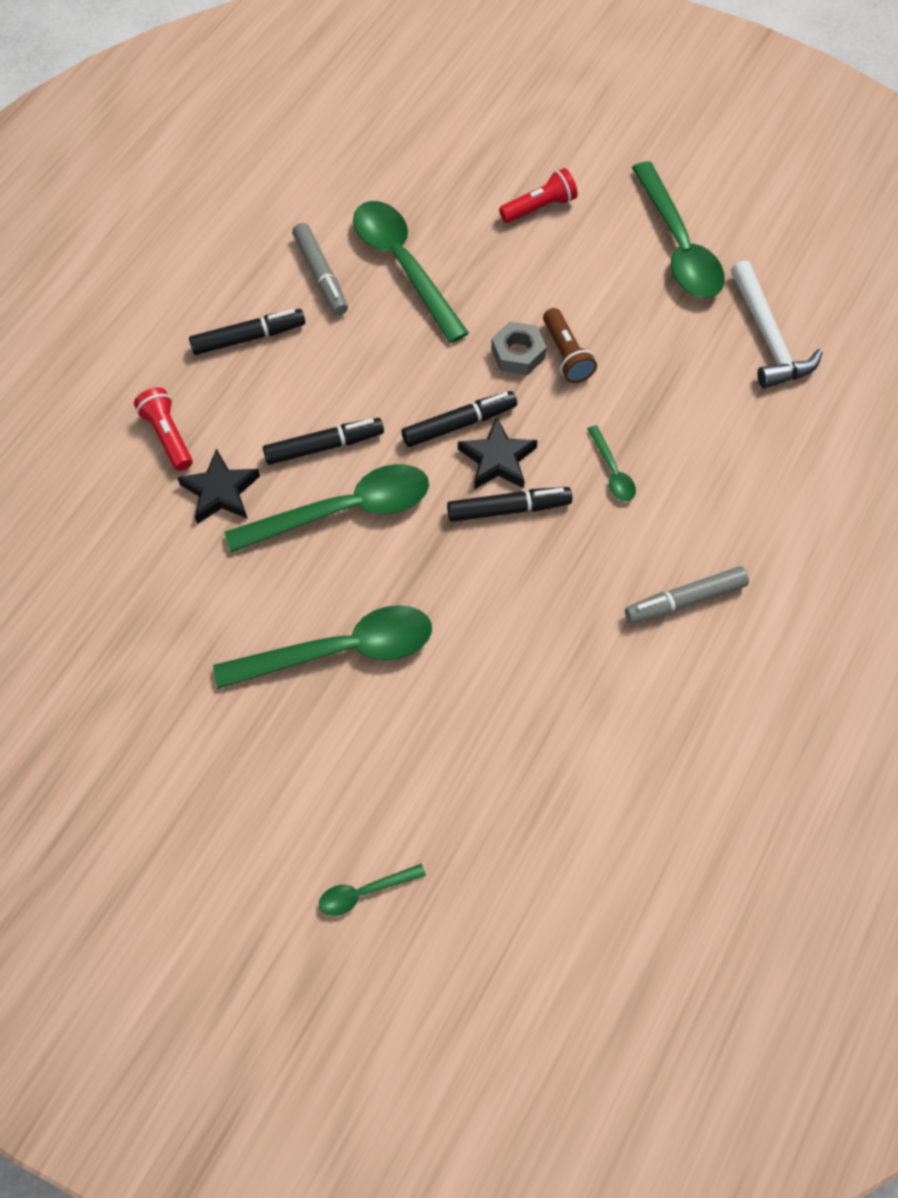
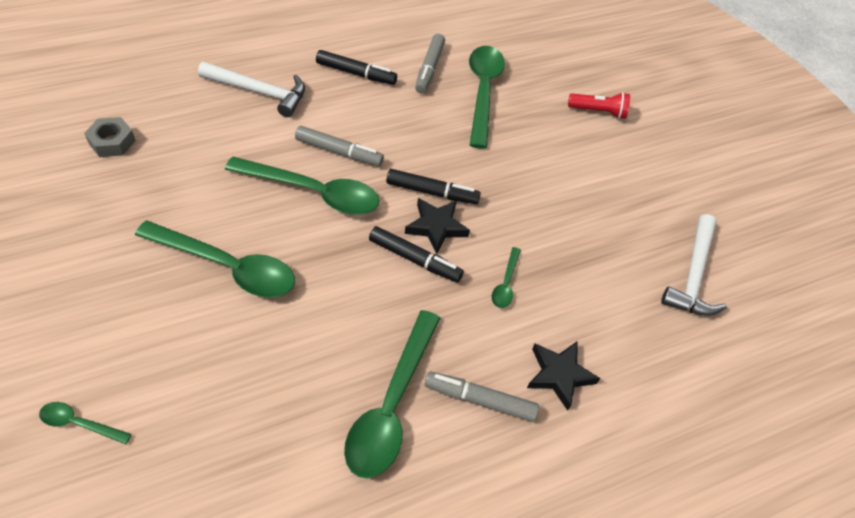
camera: 30 degrees right, 10 degrees down
(168, 436) = (259, 92): red flashlight -> white hammer
(220, 491) = (256, 136): black star -> black star (559, 375)
(323, 446) = (339, 152): black marker -> grey marker
(518, 353) = (508, 178): grey nut -> grey nut (112, 142)
(566, 355) = (539, 198): brown flashlight -> none
(678, 245) = (674, 184): green spoon -> green spoon (391, 405)

